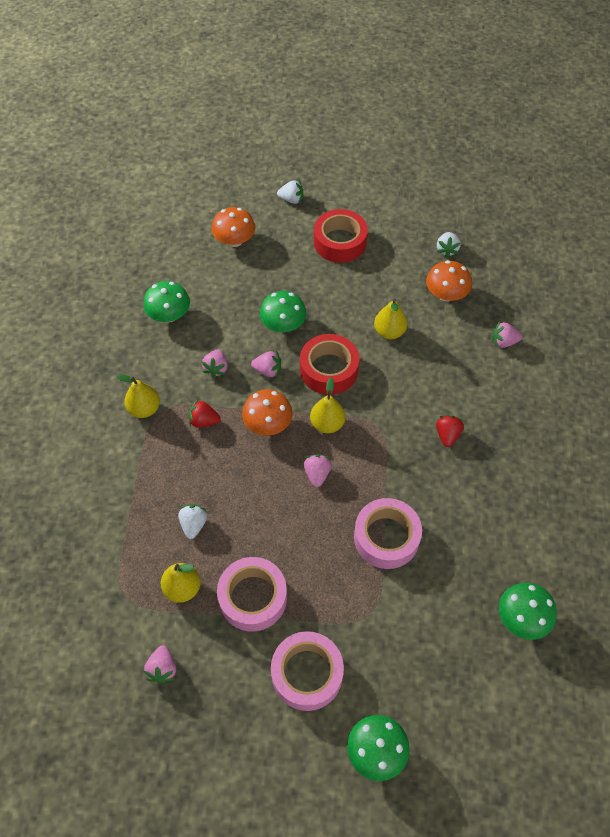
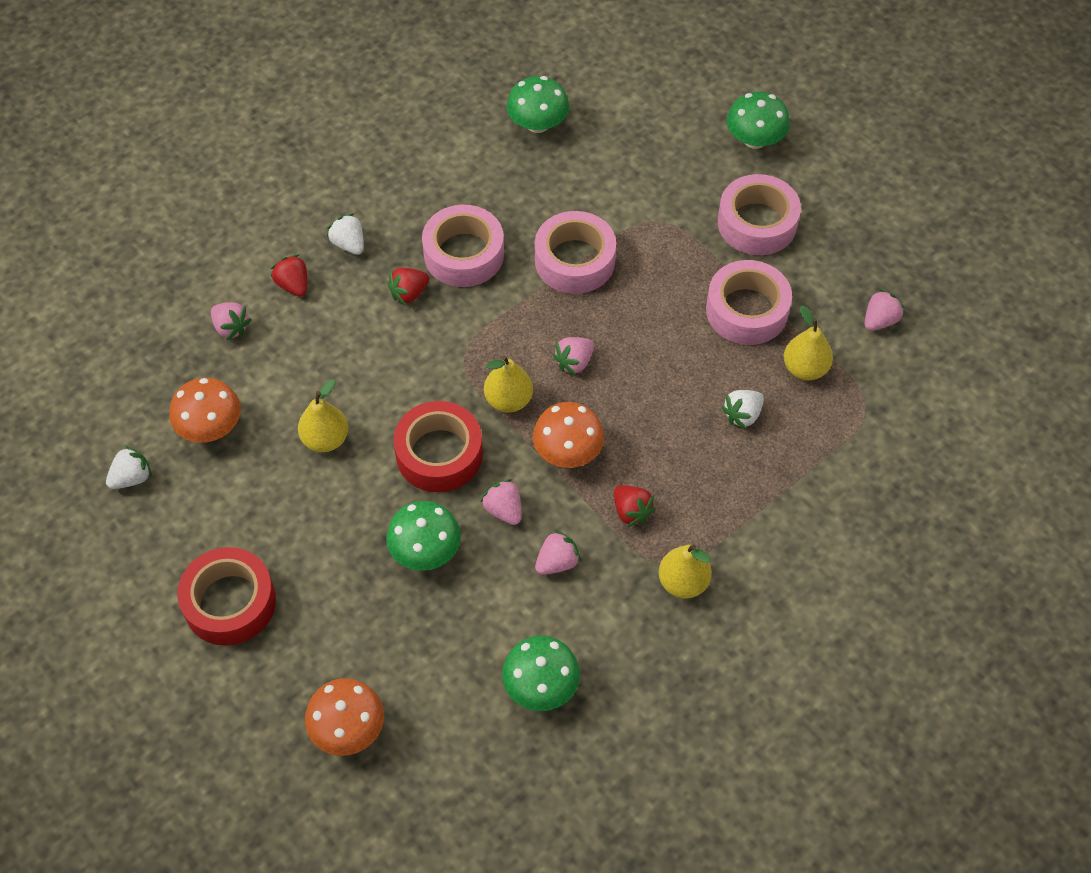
camera: 135 degrees left, 0 degrees up
(291, 200) = (204, 728): white strawberry -> white strawberry (349, 244)
(449, 484) = (464, 254): none -> pink tape
(507, 387) = (293, 285): none -> red strawberry

